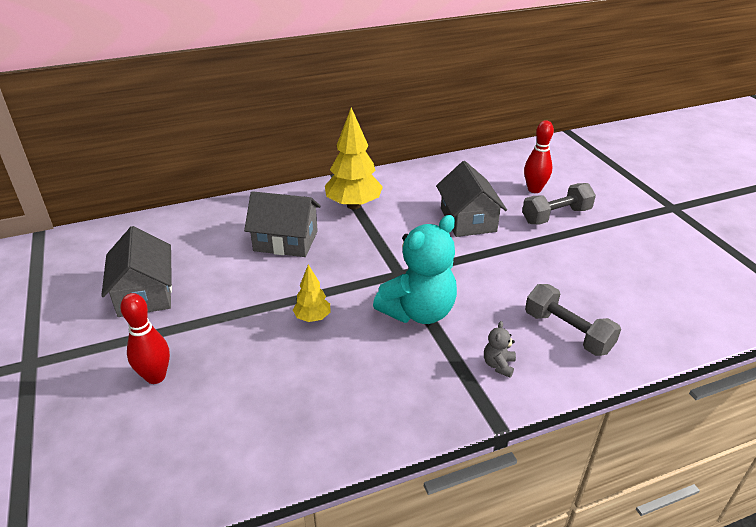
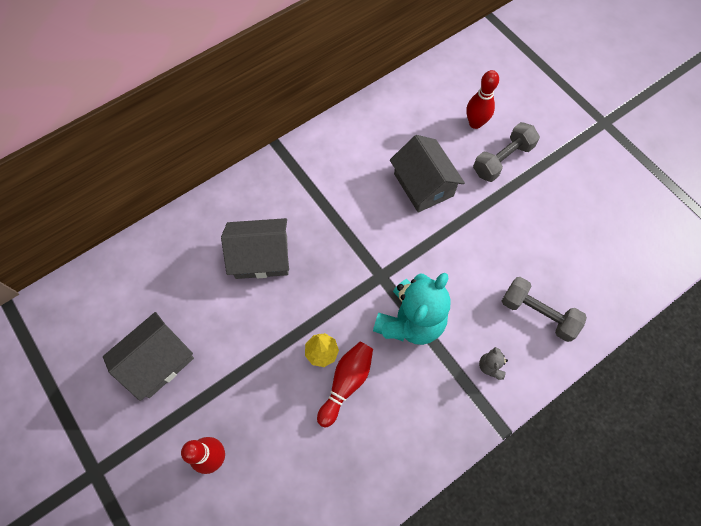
camera: 15 degrees left, 30 degrees up
(145, 293) = (157, 361): grey house -> grey house turned 75 degrees clockwise
(328, 347) = (346, 383): none -> red bowling pin
(354, 205) = (309, 188): yellow tree -> none

